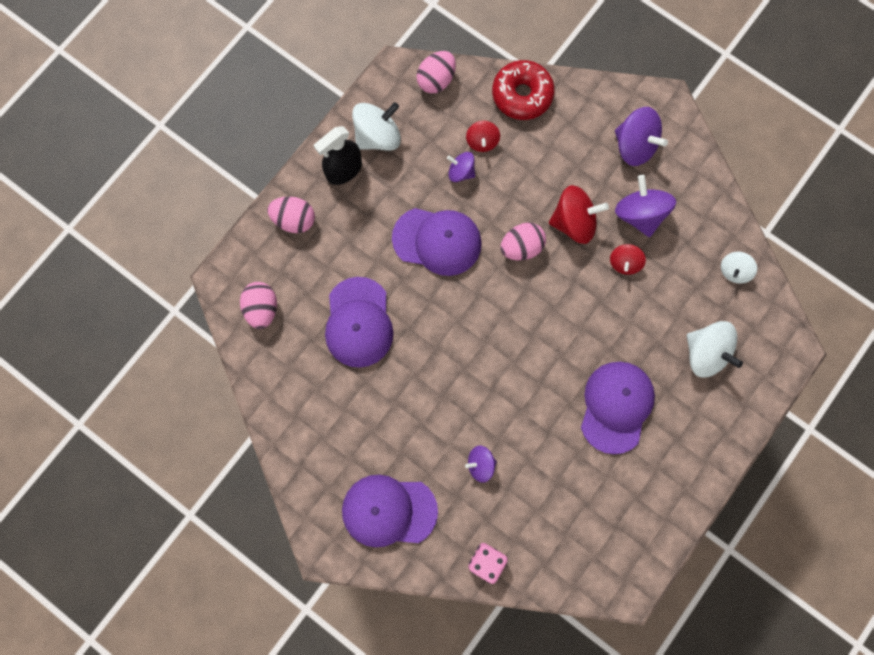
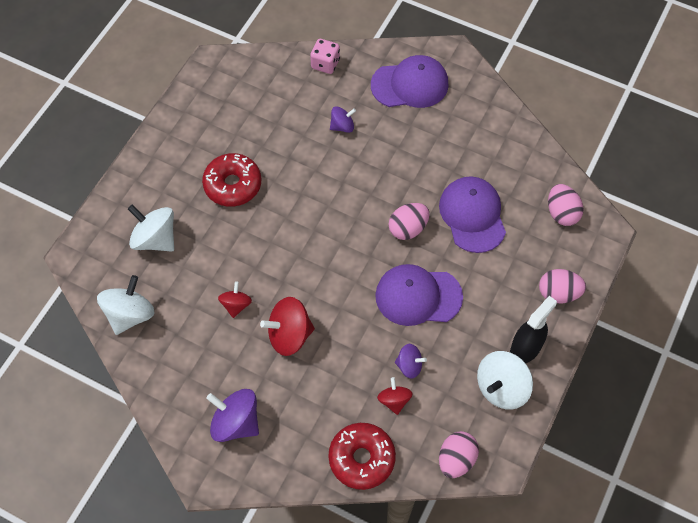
camera: 170 degrees right, 15 degrees down
(521, 247) = (336, 303): pink egg -> pink egg (408, 228)
(616, 406) = (233, 185): purple cap -> red donut
(639, 214) = (225, 353): purple spinning top -> none
(734, 271) = (130, 314): white spinning top -> white spinning top, size x1.71

